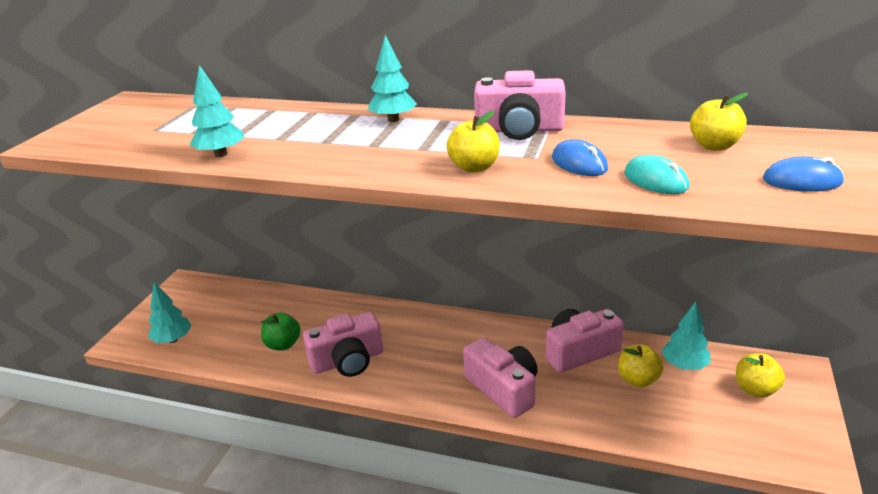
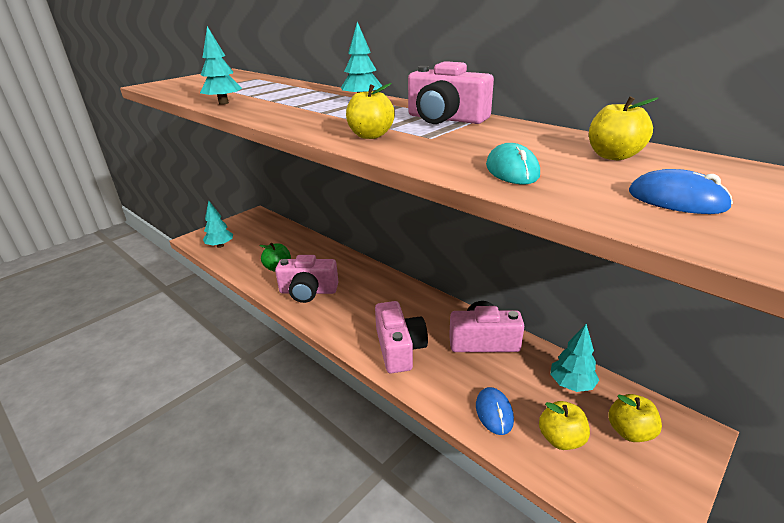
camera: 25 degrees right, 0 degrees up
(579, 163) = (460, 147): blue mouse -> blue mouse (494, 412)
(638, 379) = (517, 381): yellow apple -> yellow apple (561, 439)

